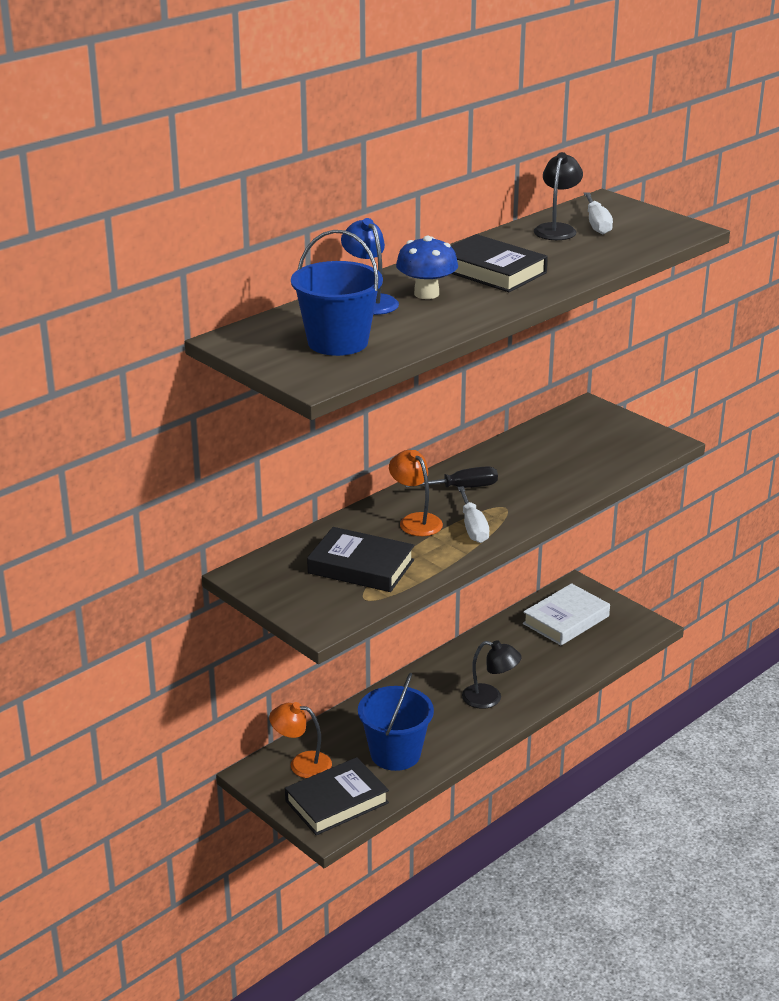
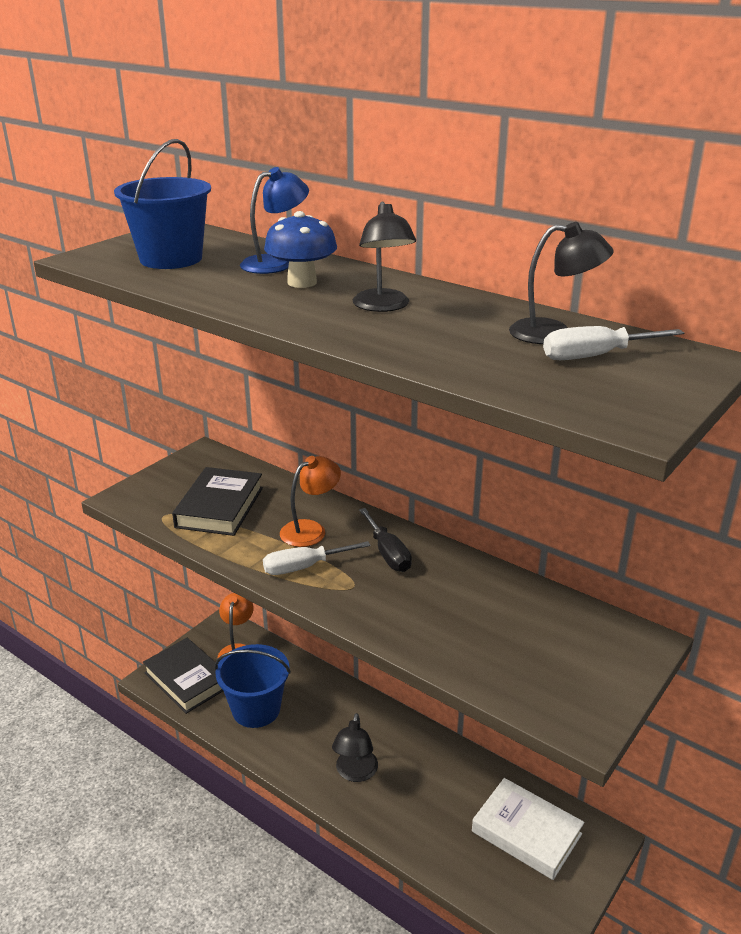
camera: 80 degrees right, 0 degrees up
(492, 271) = (383, 306): black book -> black lamp

